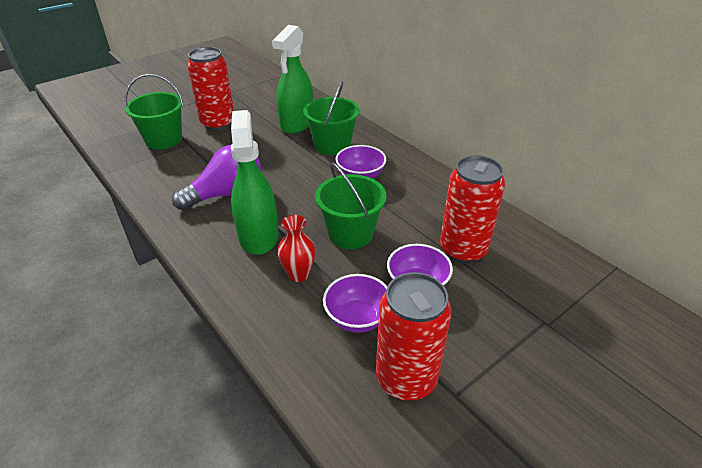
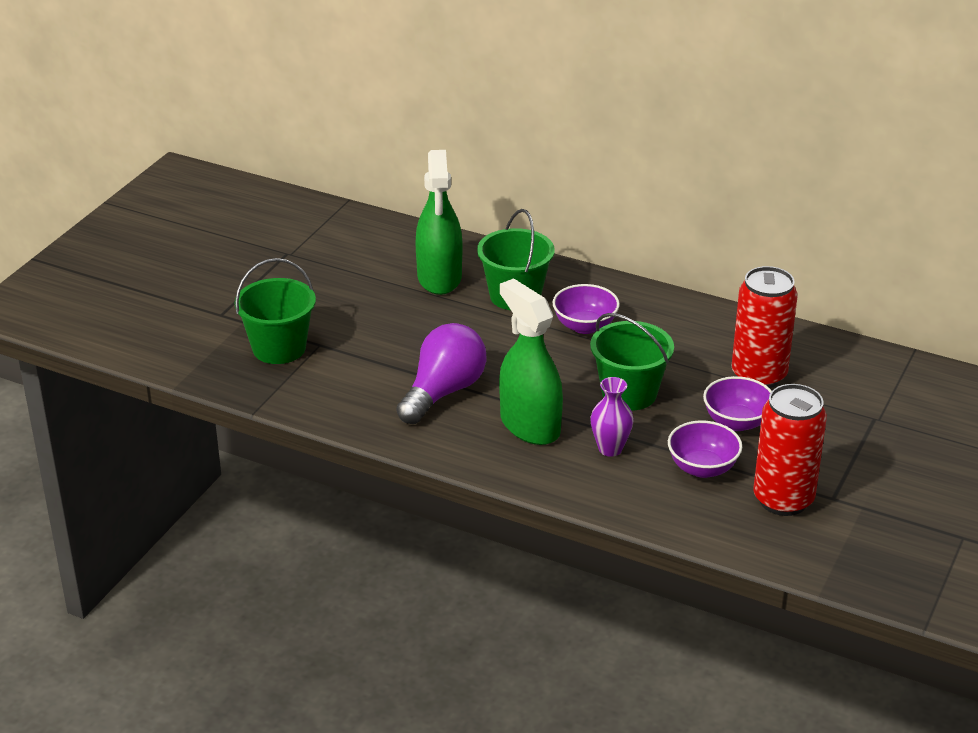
camera: 25 degrees left, 5 degrees down
(218, 123) = (329, 305): red can -> none
(298, 274) = (610, 449): red vase -> purple vase

